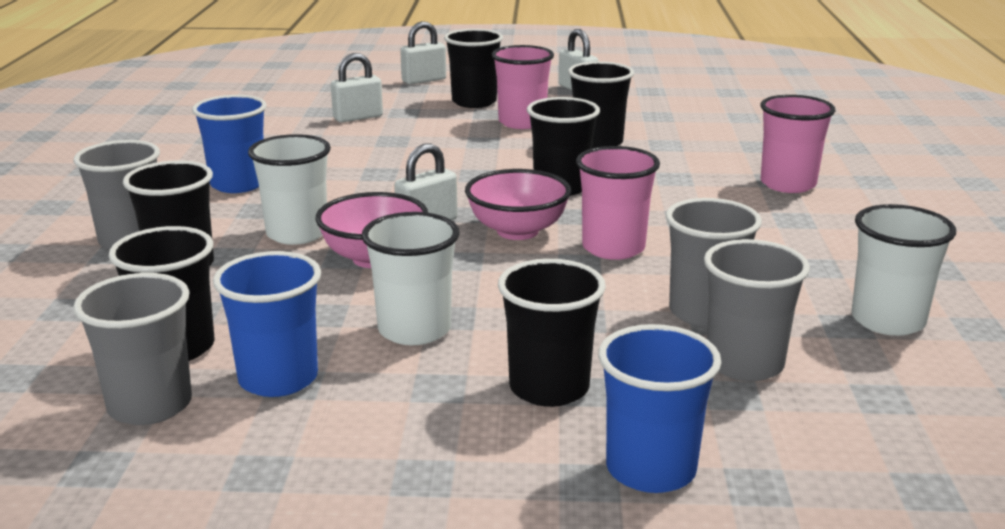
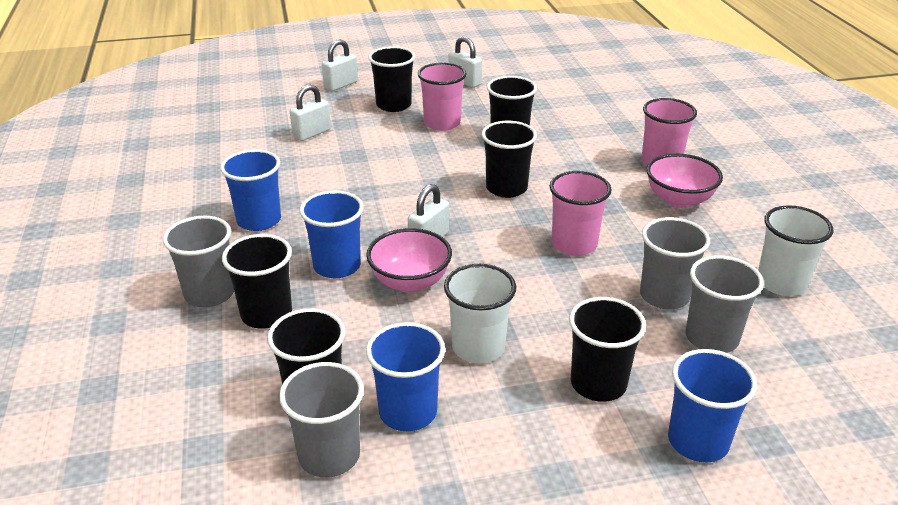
camera: 15 degrees left, 10 degrees up
(297, 234) = (337, 266): white cup -> blue cup
(517, 231) = (499, 238): pink bowl -> pink bowl (679, 200)

